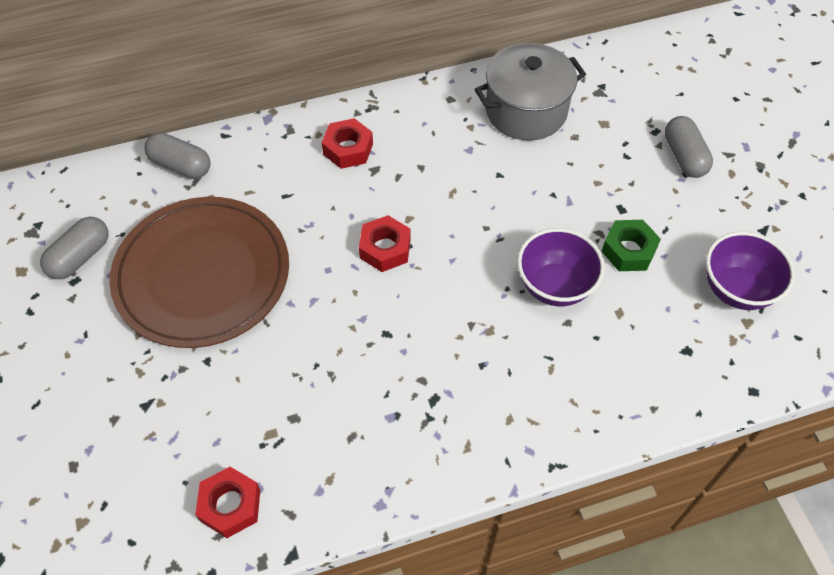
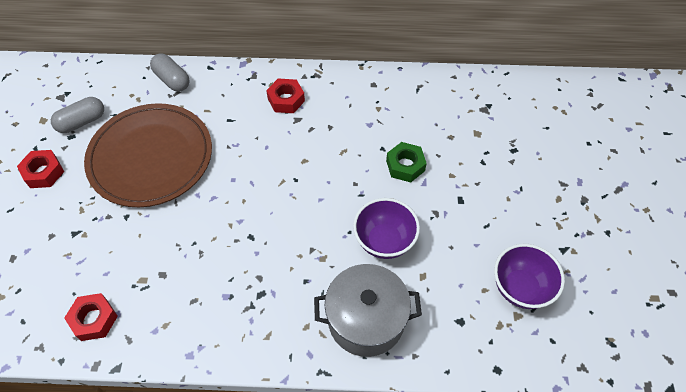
camera: 20 degrees right, 0 degrees up
(385, 248) = (278, 177): red nut -> red nut (43, 172)
(526, 111) = (423, 108): grey pot -> grey pot (366, 320)
(628, 250) = (451, 232): green nut -> green nut (405, 166)
(684, 156) = (527, 175): grey capsule -> none

